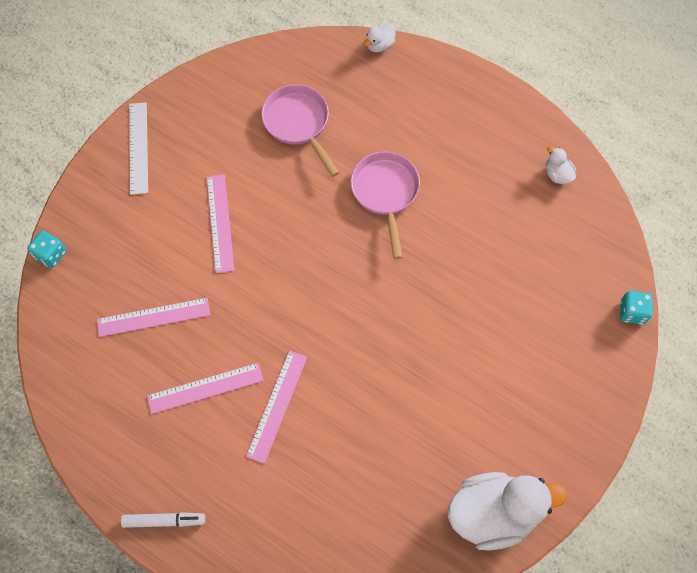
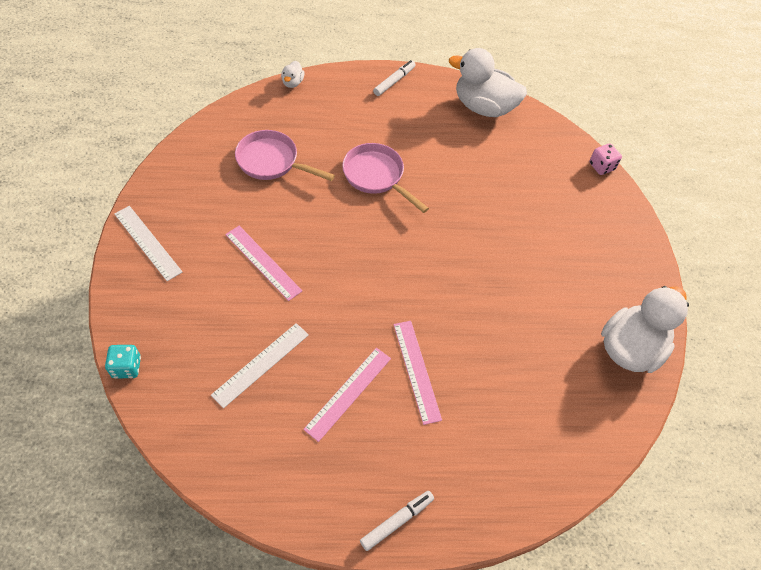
camera: 40 degrees left, 10 degrees down
(153, 317) = (261, 364): pink ruler -> white ruler
(485, 95) = (394, 81): none -> white marker
(557, 174) = (483, 107): white duck -> white duck, size x2.34
(632, 312) = (601, 166): turquoise dice -> pink dice

